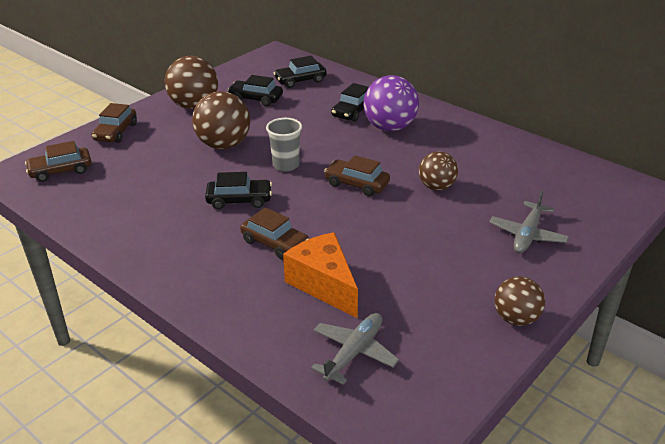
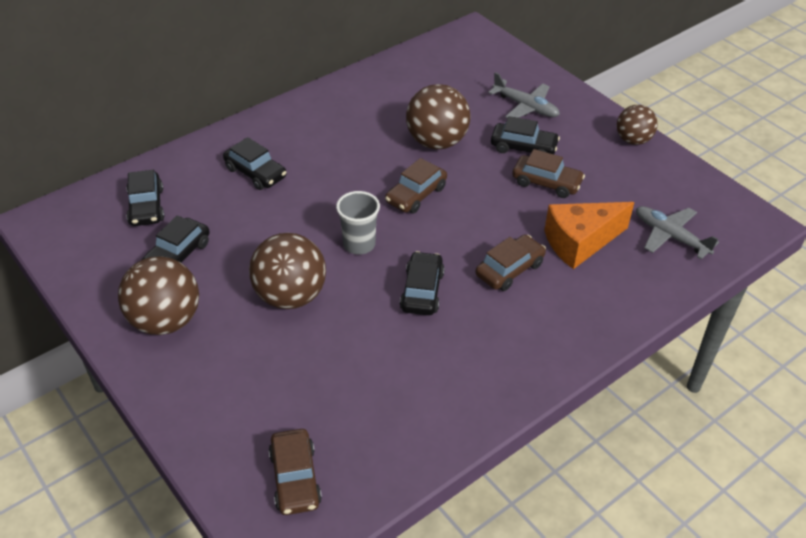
camera: 80 degrees left, 10 degrees up
(116, 132) = (205, 414): brown car -> brown car (546, 183)
(390, 127) = (306, 151): purple ball -> none
(436, 187) = (436, 142): brown ball -> brown ball, size x1.60
(456, 238) = (523, 147): none -> black car

